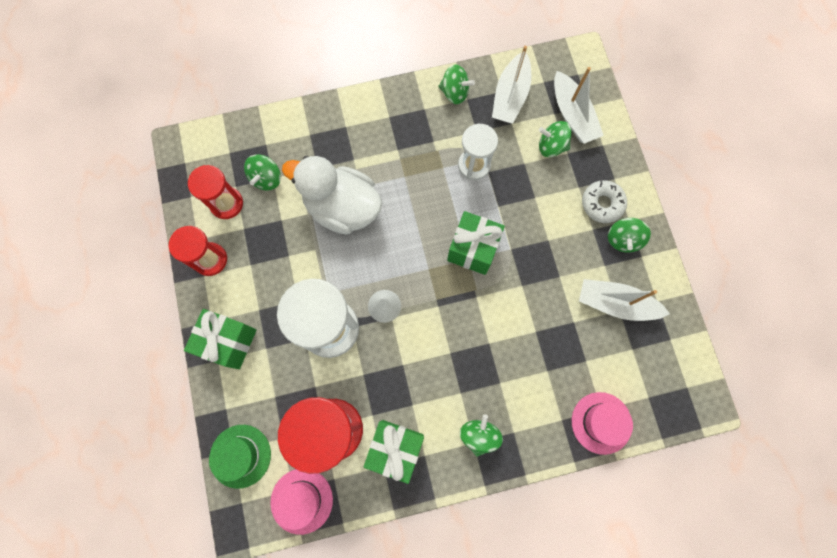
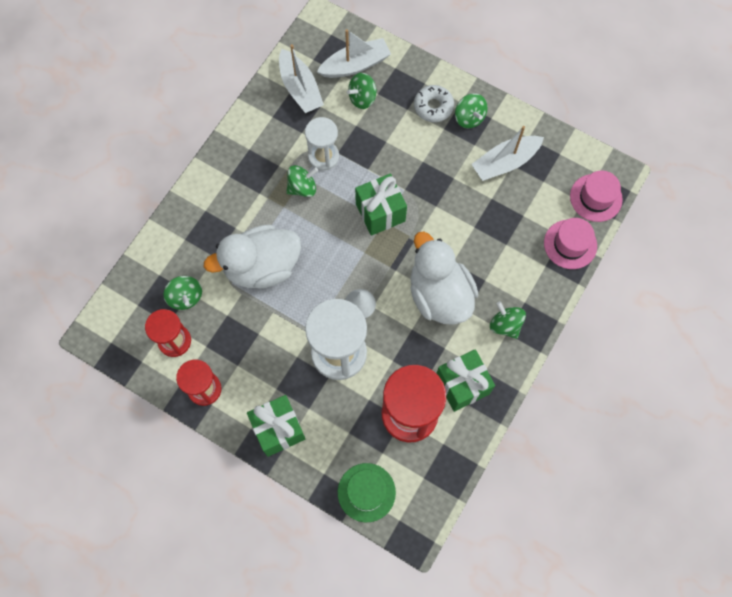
camera: 45 degrees left, 5 degrees down
(301, 500) = (437, 478): pink hat -> pink hat (596, 198)
(452, 359) = (439, 295): none -> white duck
(454, 93) = (259, 119): green spinning top -> green spinning top (302, 187)
(572, 115) = (355, 65): white boat -> white boat turned 45 degrees counterclockwise

